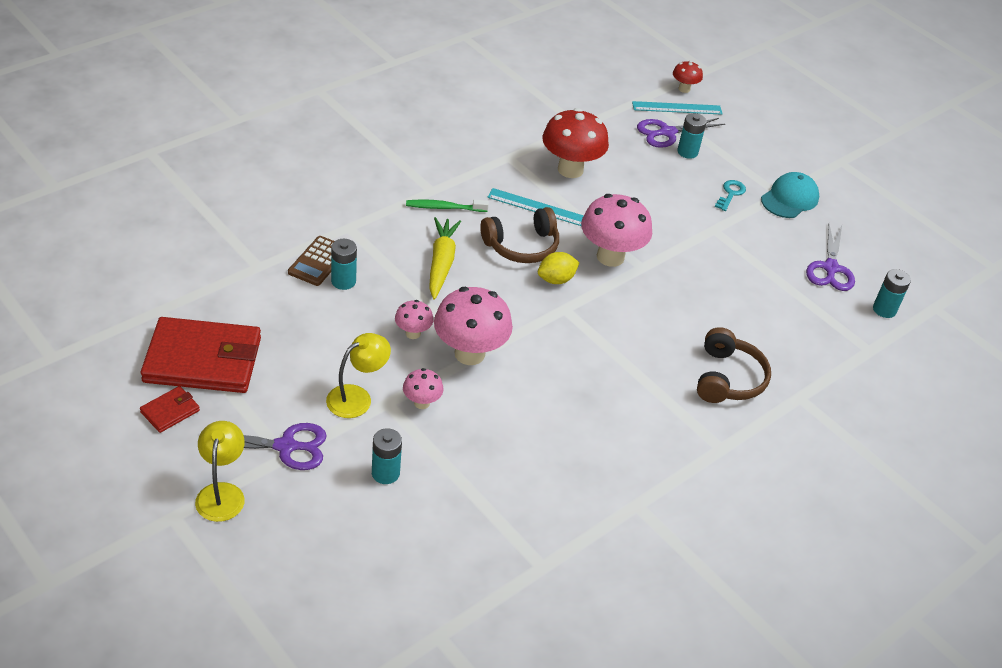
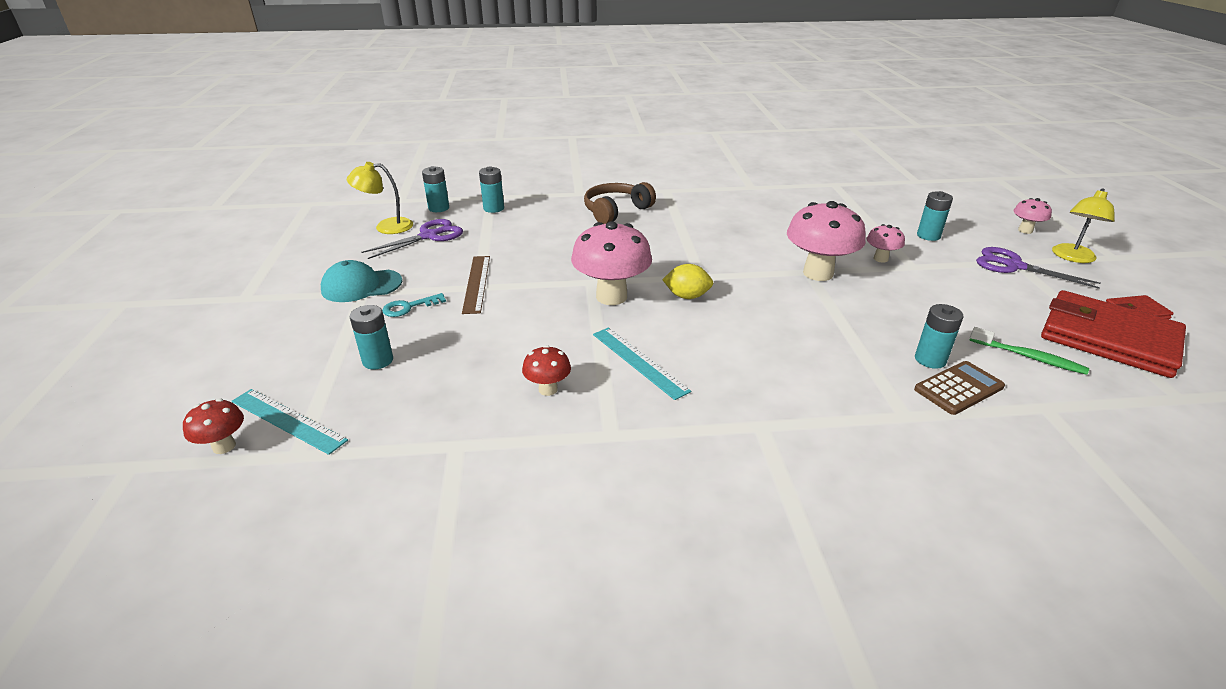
camera: 140 degrees left, 10 degrees down
(357, 397) = (940, 275): yellow lamp -> yellow lamp (386, 226)
(413, 333) = (866, 299): pink mushroom -> pink mushroom (1025, 230)
(441, 263) = (801, 343): yellow carrot -> none
(444, 207) = (758, 398): green toothbrush -> green toothbrush (1029, 357)
(522, 246) = (695, 331): brown headphones -> none
(570, 169) = (548, 389): red mushroom -> red mushroom, size x0.50
(667, 132) = (360, 392): purple scissors -> none
(719, 232) = (476, 283): none -> brown ruler
(839, 331) = (493, 208): none -> turquoise battery

